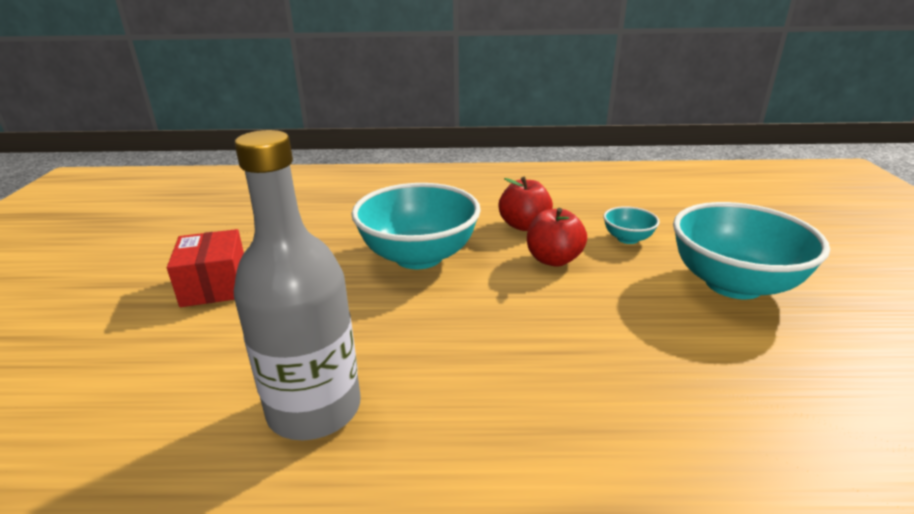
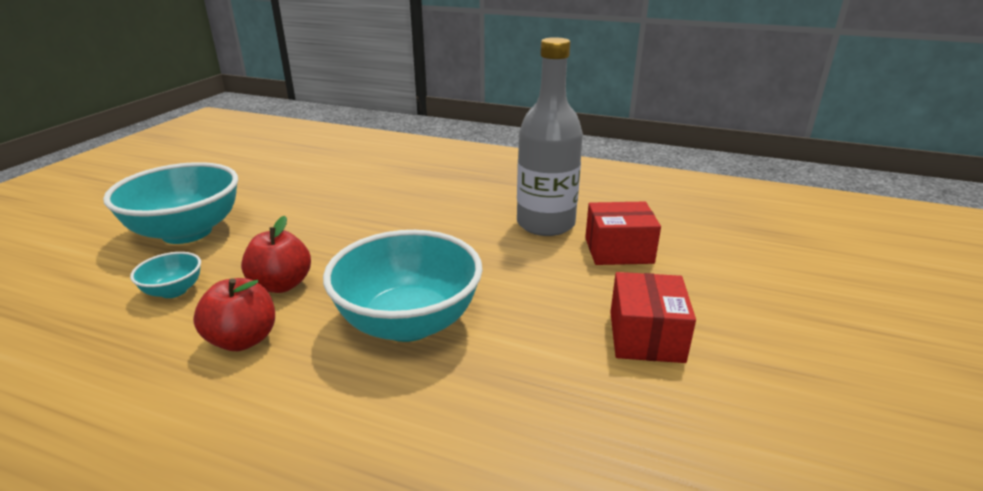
camera: 160 degrees left, 0 degrees up
(208, 381) = (618, 250): none -> red box

